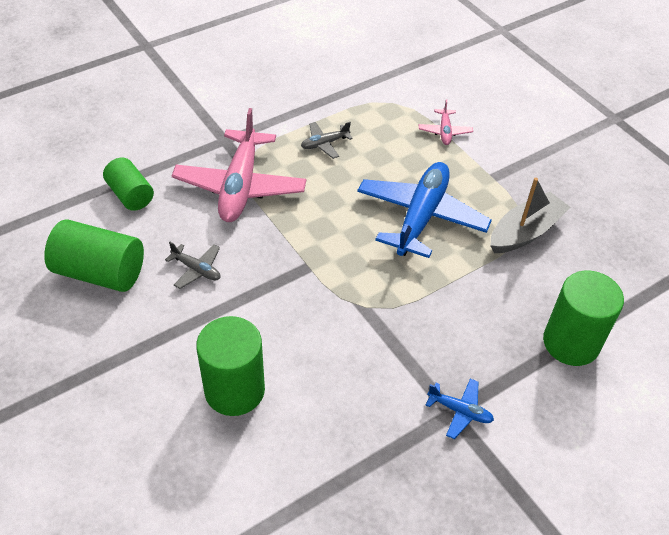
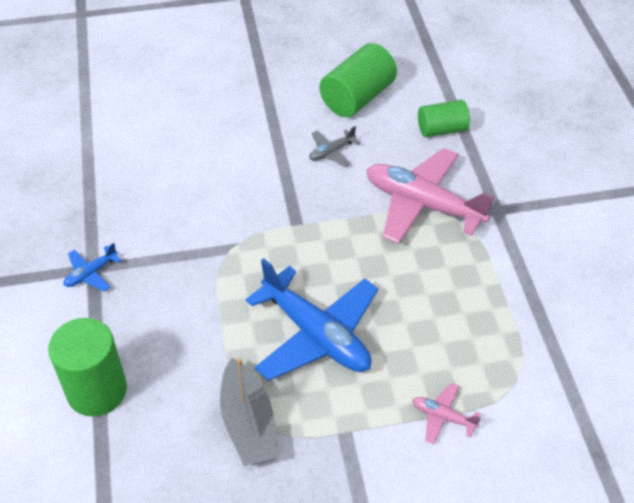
camera: 115 degrees right, 0 degrees up
(234, 390) = (200, 146): green cylinder -> none
(324, 144) = (462, 290): grey plane -> none

